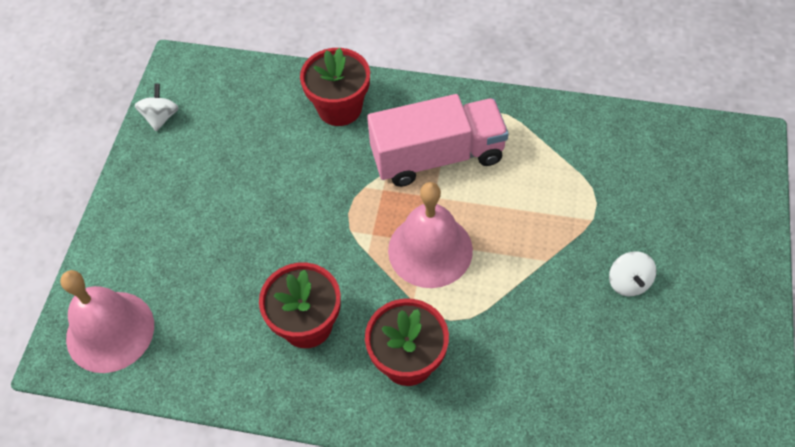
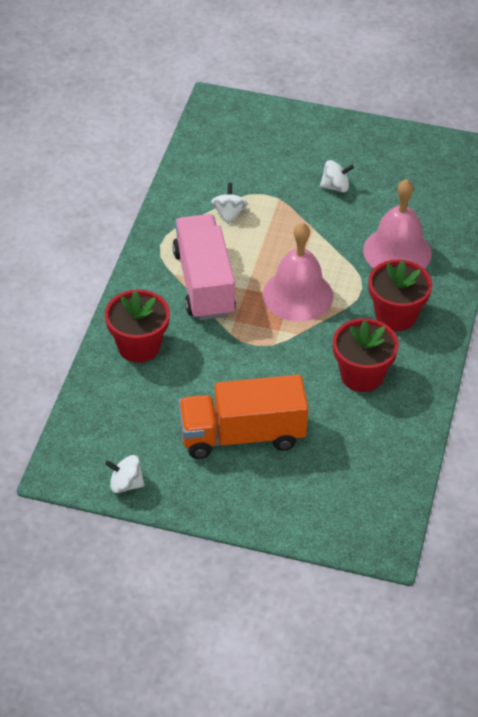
camera: 90 degrees left, 10 degrees down
(110, 331) = (362, 511): pink bell -> pink bell (397, 252)
(219, 209) = (242, 435): none -> orange truck
(554, 170) = (229, 213): none -> white spinning top

